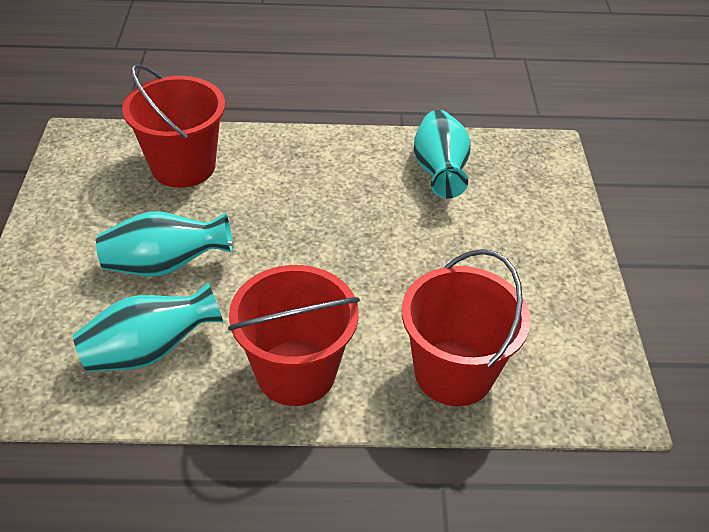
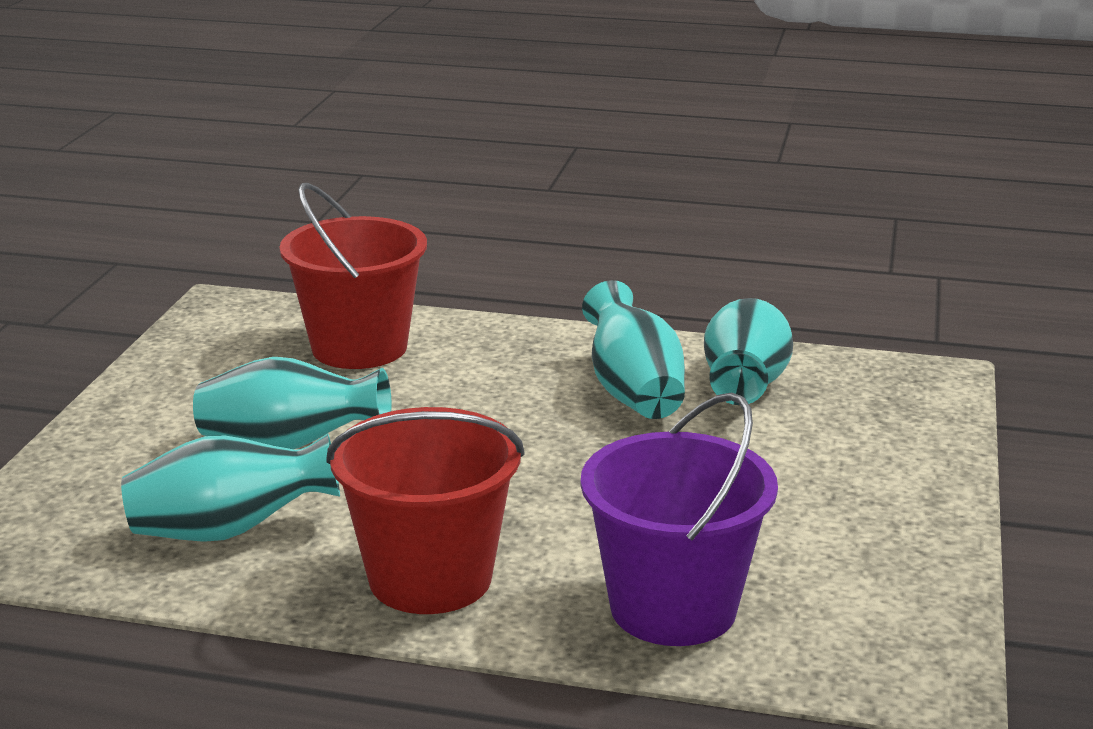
camera: 15 degrees right, 20 degrees down
(372, 185) = (633, 392): none -> turquoise vase
(453, 373) = (673, 608): red bucket -> purple bucket

